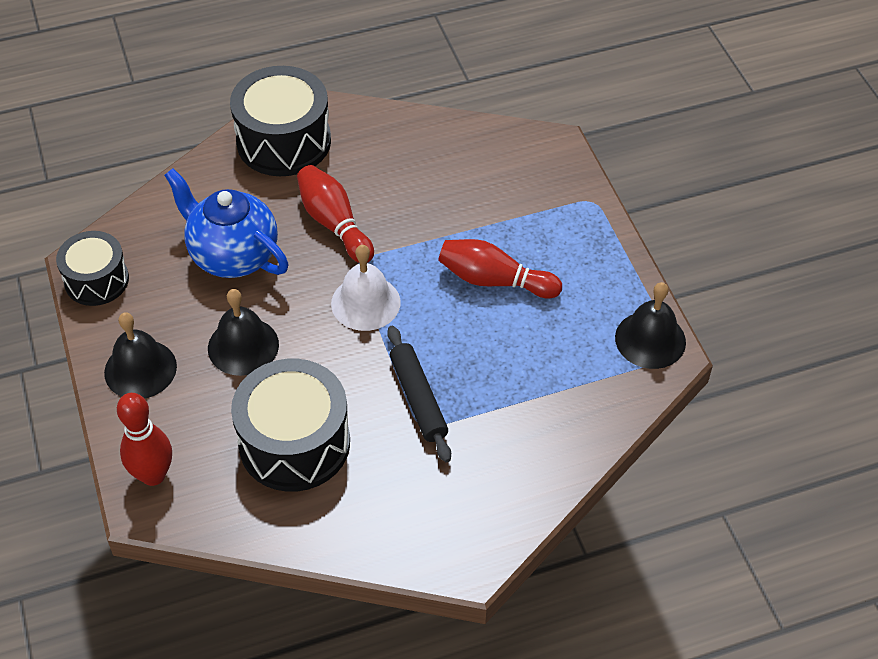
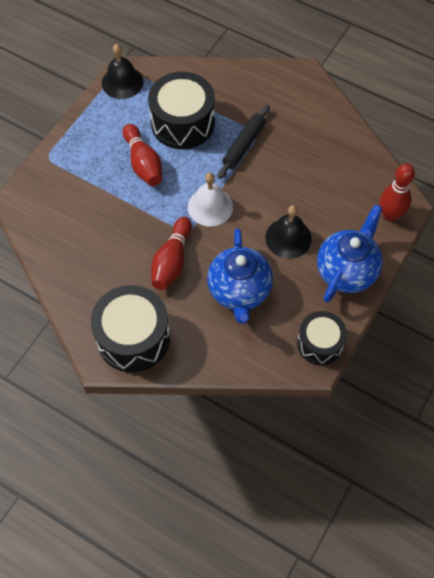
camera: 130 degrees left, 10 degrees up
(140, 369) = (346, 271): black bell -> blue teapot
(294, 443) = (316, 174): black drum -> black drum (183, 123)

